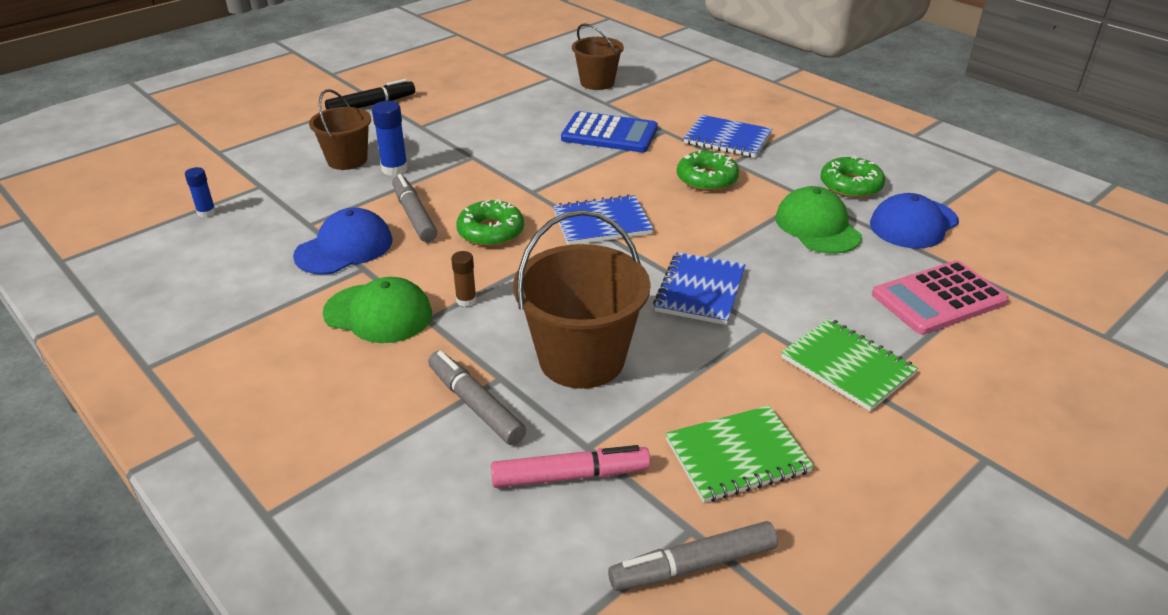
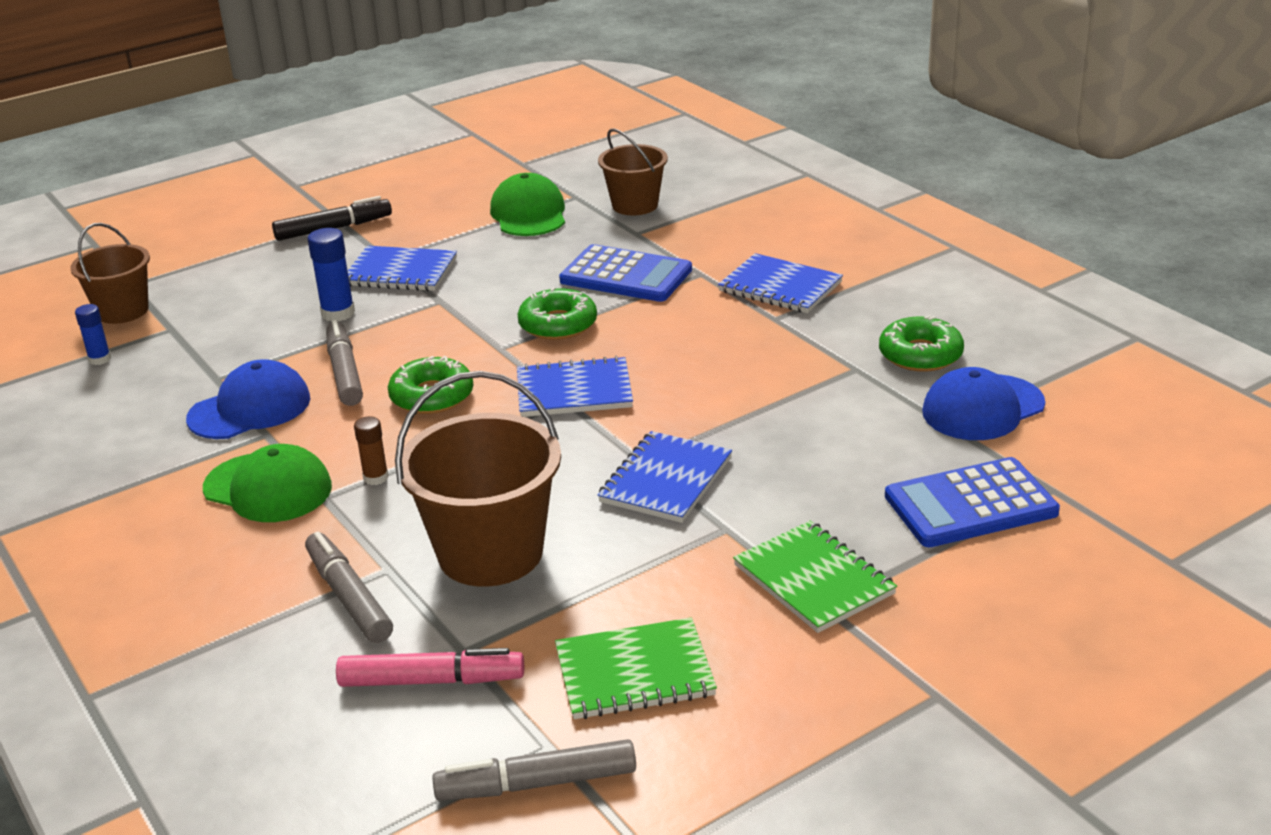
camera: 10 degrees right, 5 degrees down
(347, 160) = (283, 299): brown bucket -> brown bucket (122, 311)
(435, 136) = (400, 272): none -> blue notebook
(706, 179) = (731, 339): green donut -> green donut (558, 324)
(817, 226) = (851, 407): green cap -> green cap (529, 214)
(938, 298) = (970, 504): pink calculator -> blue calculator

